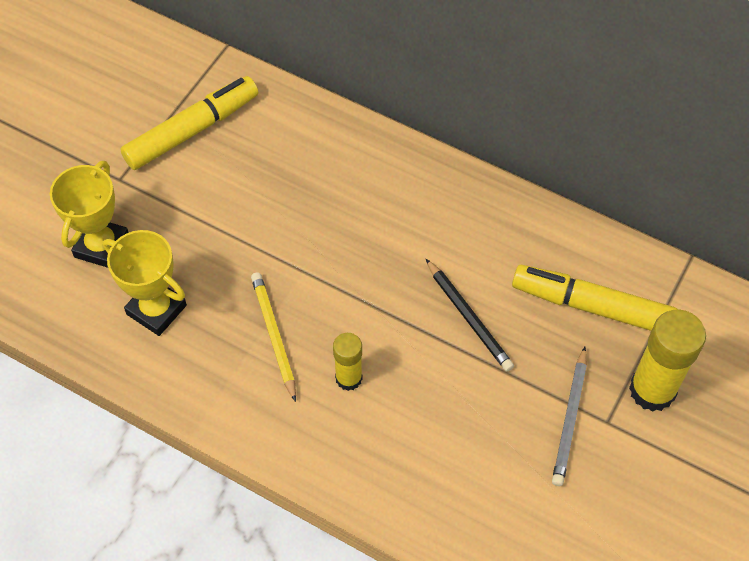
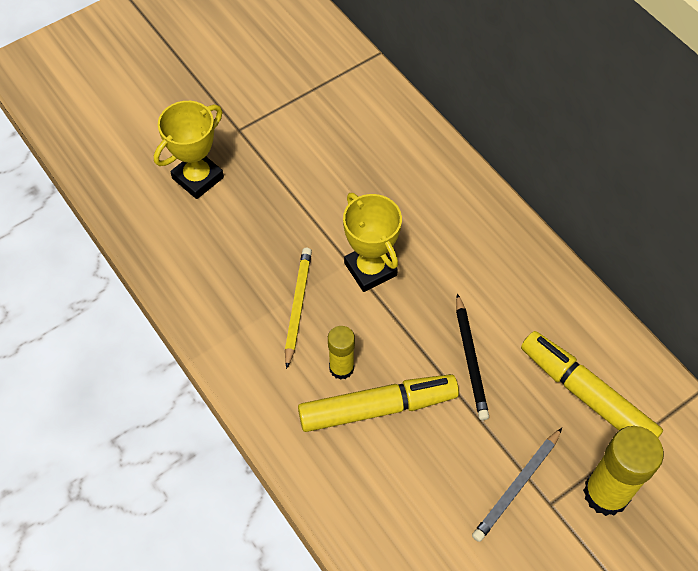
camera: 25 degrees right, 0 degrees up
(156, 310) = (214, 246): yellow trophy -> yellow trophy (370, 269)
(192, 130) = (316, 112): yellow marker -> yellow marker (377, 408)

